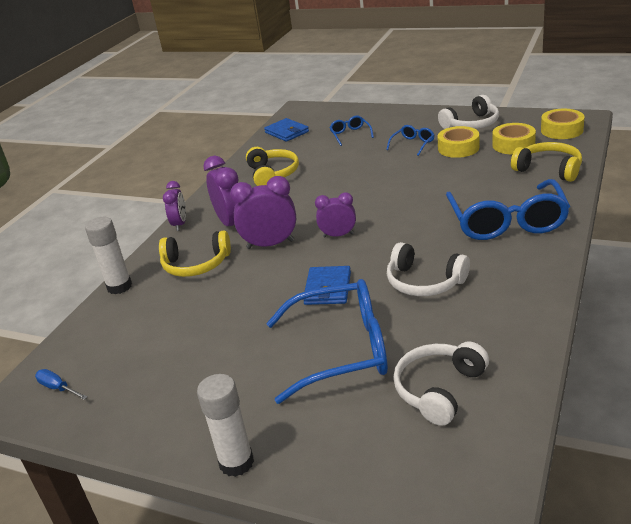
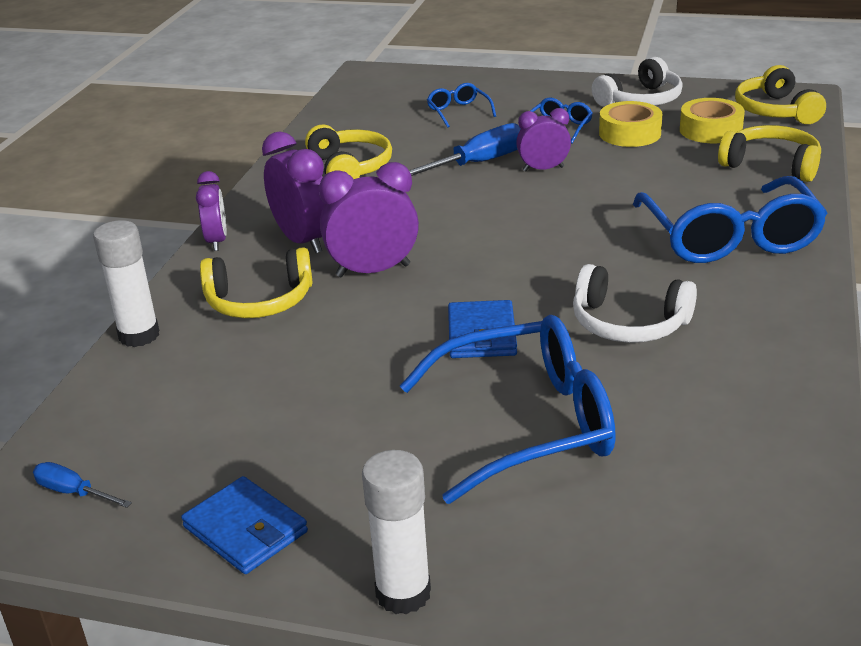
camera: 10 degrees left, 0 degrees up
(287, 132) = (356, 106): blue wallet -> blue wallet (245, 529)
(338, 235) = (478, 257): purple clock -> purple clock (543, 169)
(354, 170) = (478, 163): none -> blue screwdriver
(439, 389) = (691, 476): white headphones -> none
(562, 130) = (775, 111): yellow tape -> yellow headphones

